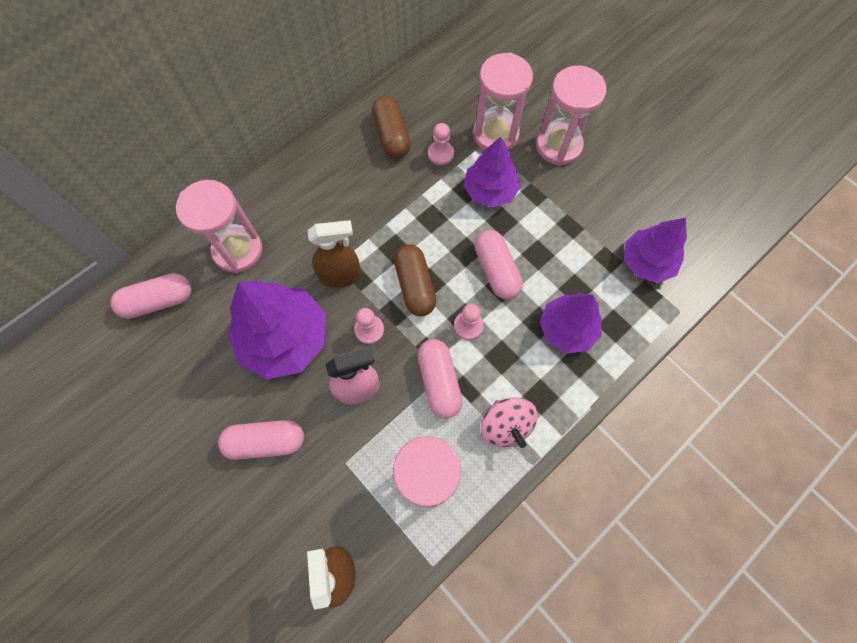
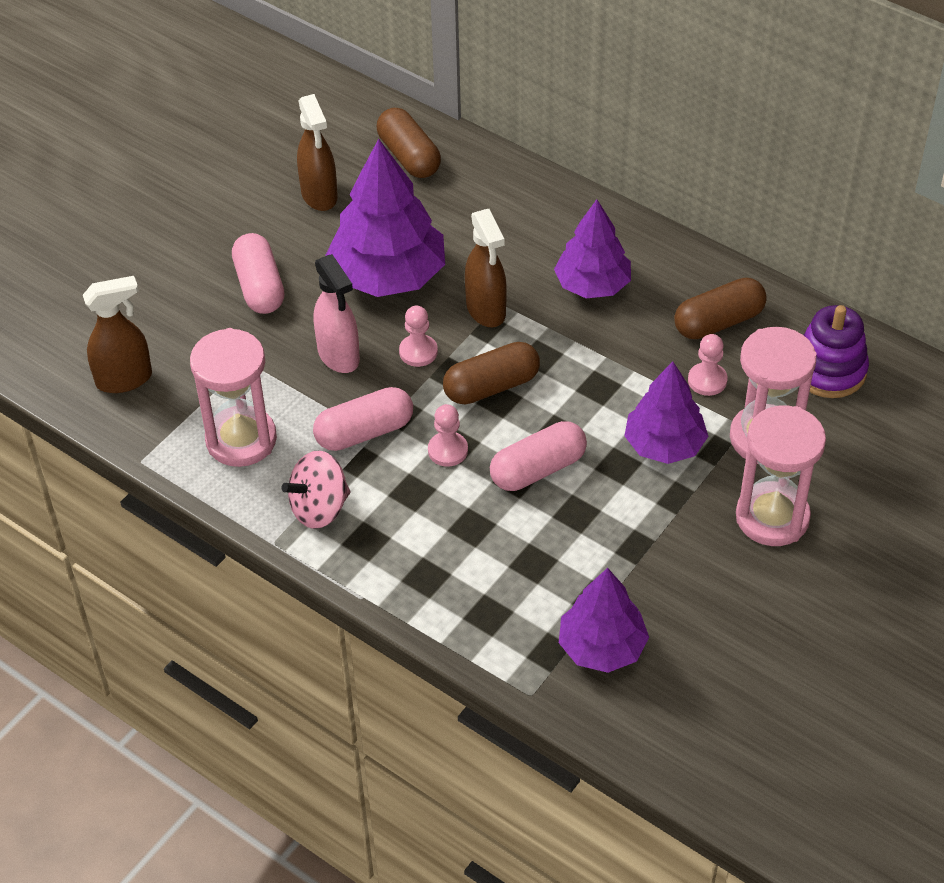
camera: 80 degrees right, 20 degrees down
(159, 301) = (409, 156): pink capsule -> brown capsule
(177, 378) = (319, 195): none -> brown spray bottle
(238, 250) = (494, 208): pink hourglass -> none
(448, 87) = (829, 370): none -> purple stacking toy
(567, 329) = (469, 559): purple tree -> purple tree (592, 285)

